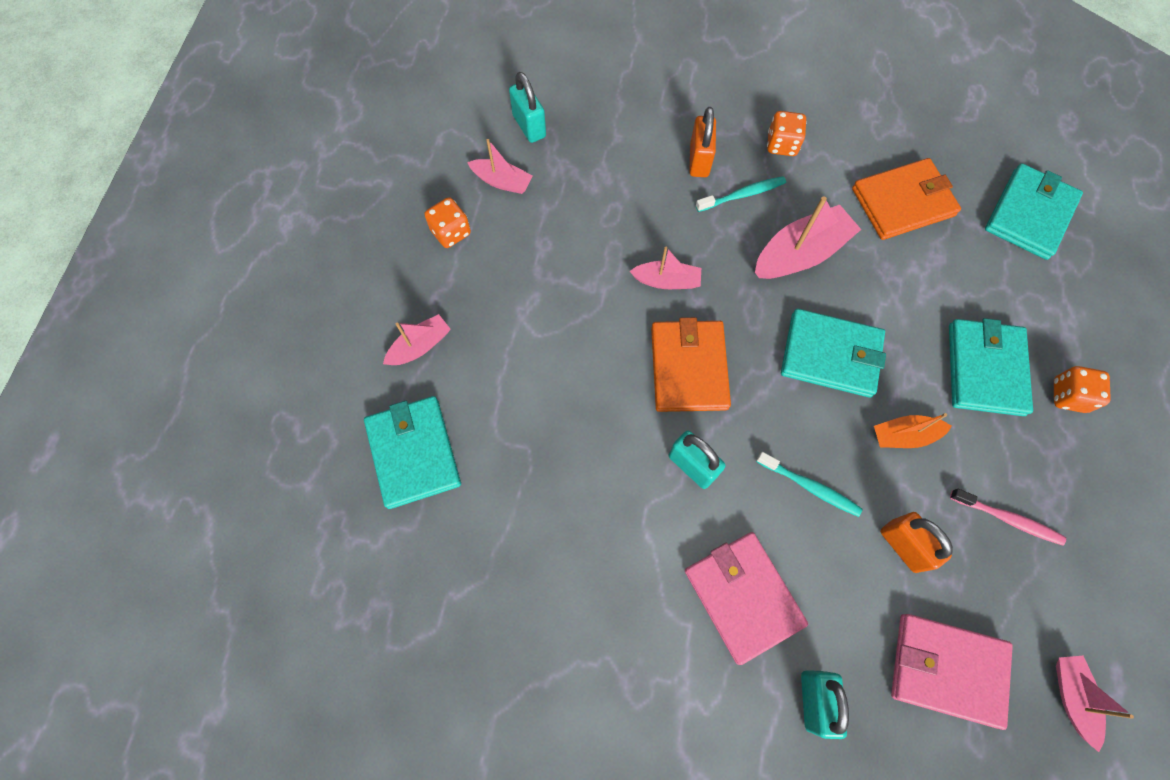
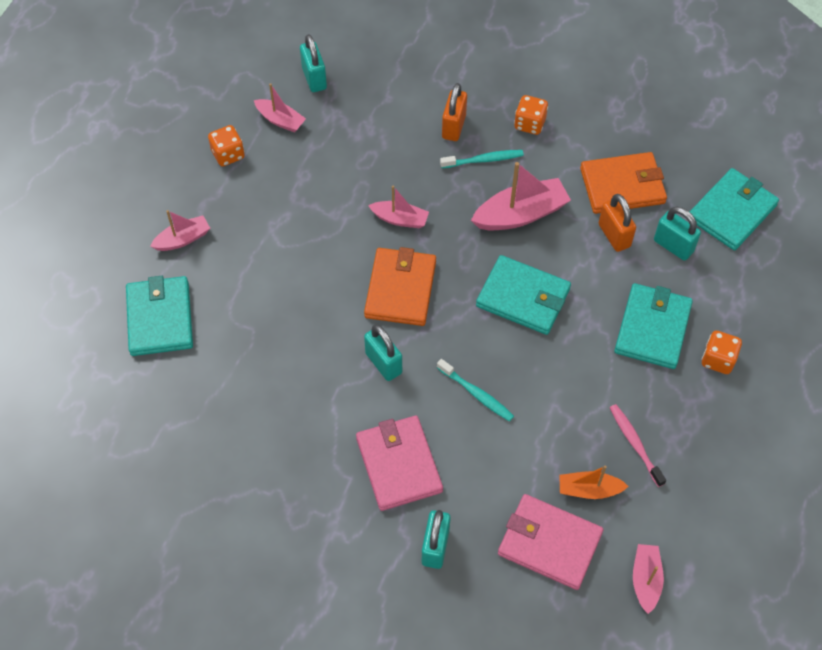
camera: 10 degrees right, 10 degrees down
(903, 546) = (541, 449): orange padlock -> orange padlock (614, 235)
(904, 435) = (567, 368): orange boat -> orange boat (589, 490)
(978, 265) = (673, 246): none -> turquoise padlock
(1008, 519) = (635, 444): pink toothbrush -> pink toothbrush turned 150 degrees counterclockwise

